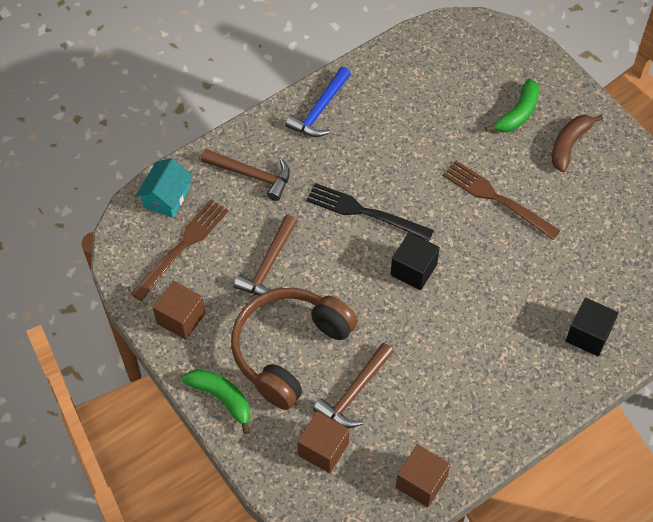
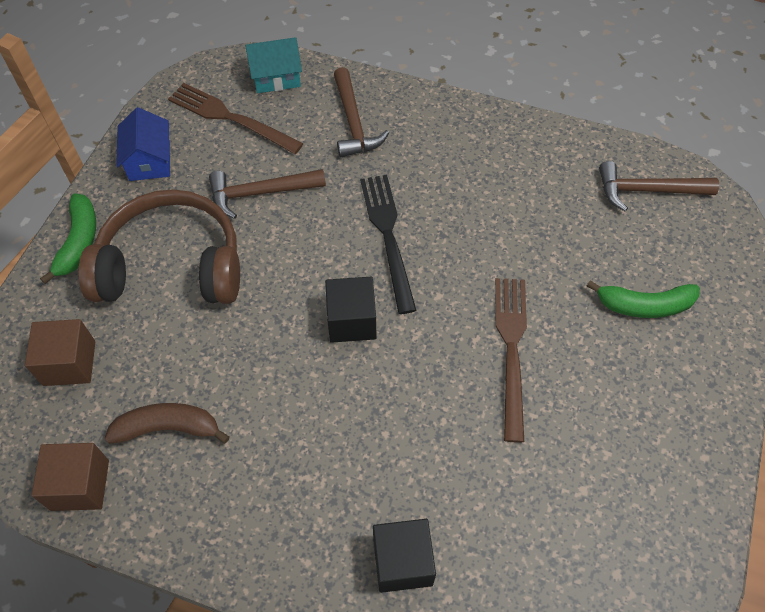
camera: 55 degrees right, 0 degrees up
(181, 318) = (149, 160): brown cube -> blue house
(182, 247) = (230, 118): brown fork -> brown fork turned 150 degrees counterclockwise
(320, 110) = (477, 131): blue hammer -> none
(354, 392) = (157, 353): brown hammer -> brown hammer (647, 190)
(569, 145) = (653, 383): brown banana -> brown banana (168, 428)

